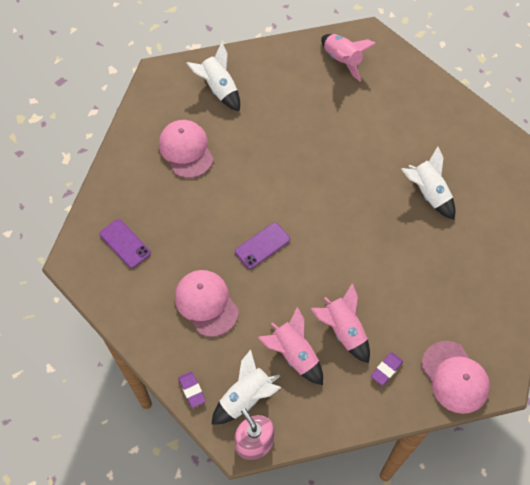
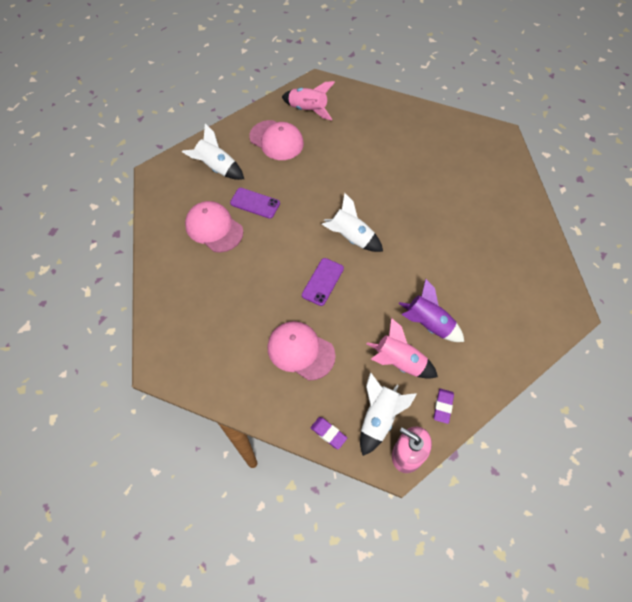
camera: 25 degrees left, 0 degrees up
(125, 243) = (200, 330): purple phone -> purple phone (255, 203)
(343, 331) = (428, 324): pink rocket -> purple rocket
(386, 369) = (480, 340): purple eraser -> purple eraser (443, 406)
(428, 193) = (433, 187): white rocket -> white rocket (351, 238)
(454, 377) = (536, 323): pink cap -> pink cap (276, 140)

